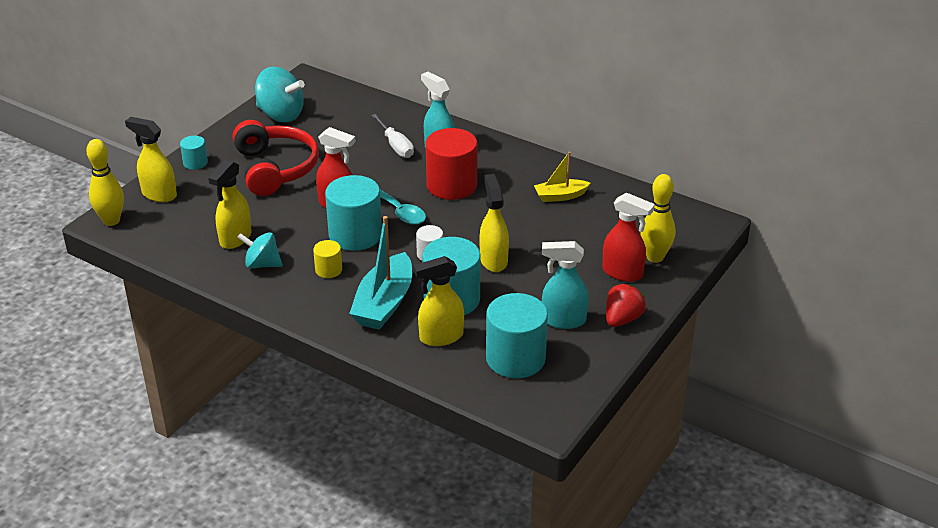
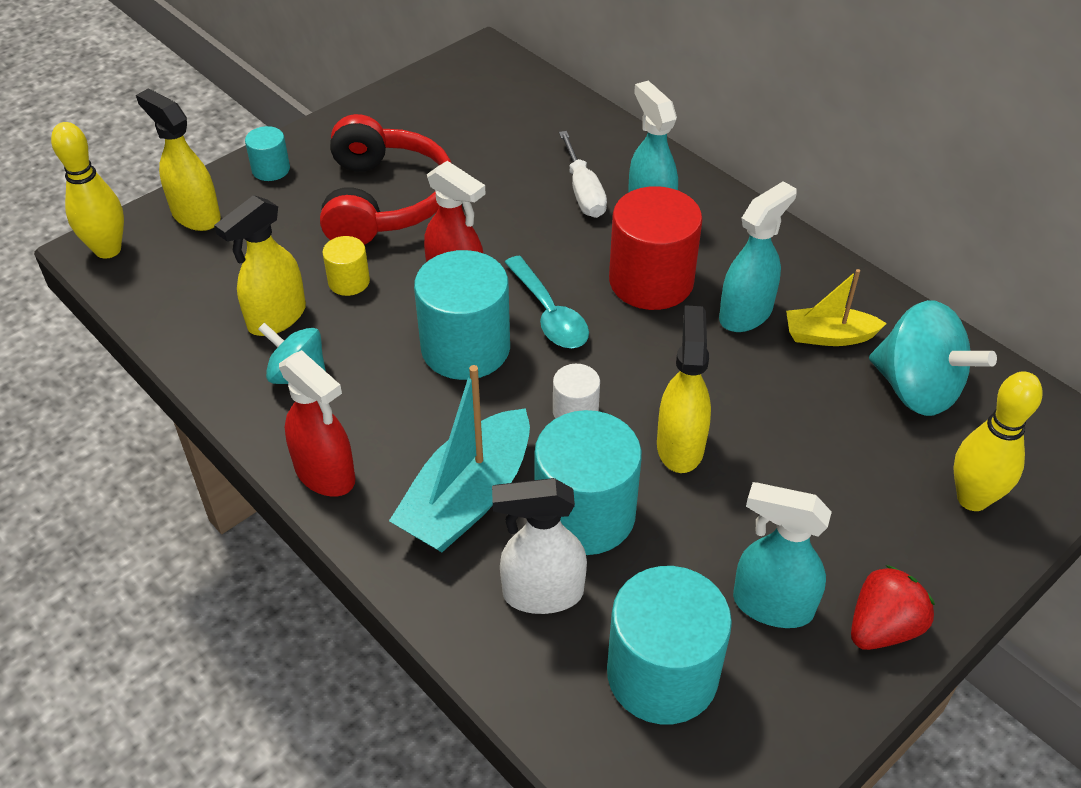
camera: 15 degrees right, 10 degrees up
(281, 115) = (427, 108): turquoise spinning top -> turquoise spinning top (916, 389)
(328, 270) = (399, 409): yellow cylinder -> yellow cylinder (349, 281)
(440, 337) = (542, 593): yellow spray bottle -> white spray bottle
(511, 193) = (746, 314): none -> turquoise spray bottle
(623, 273) = (905, 521): red spray bottle -> red spray bottle (325, 474)

